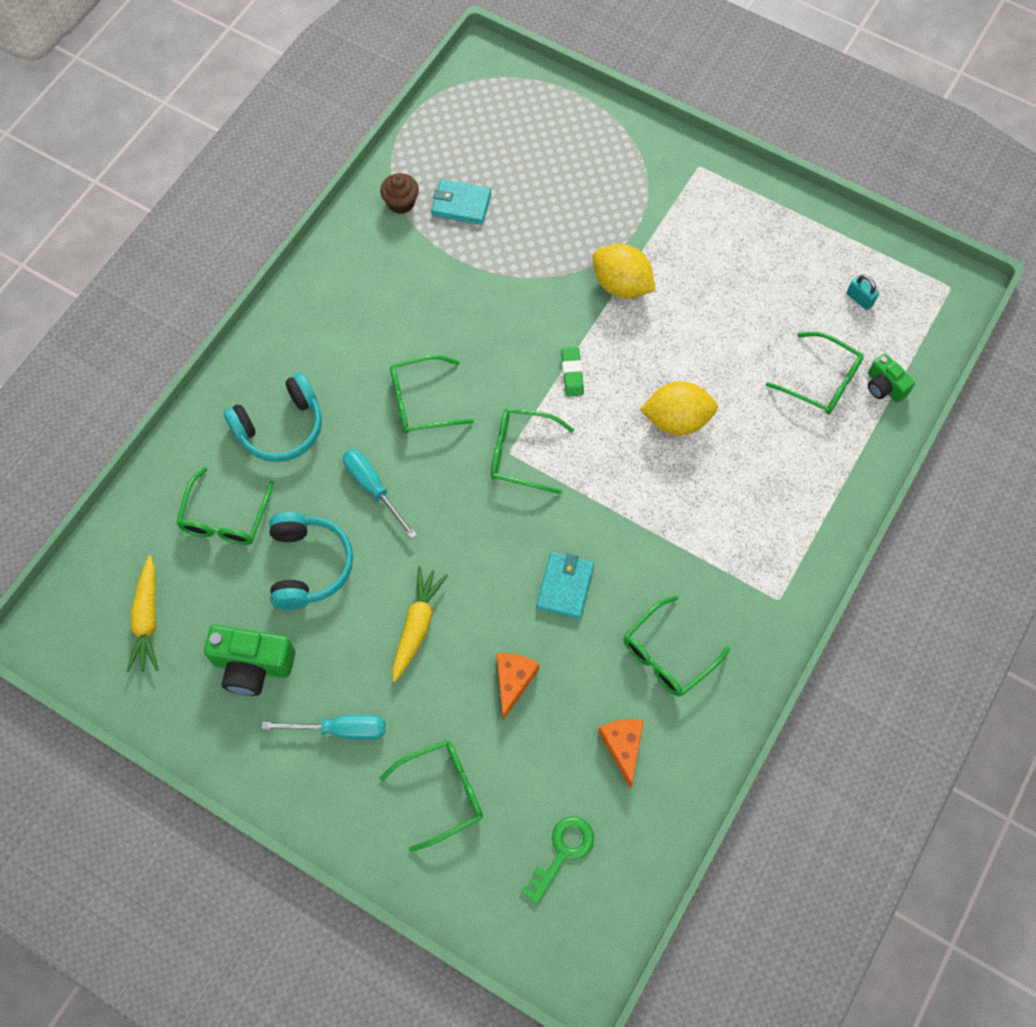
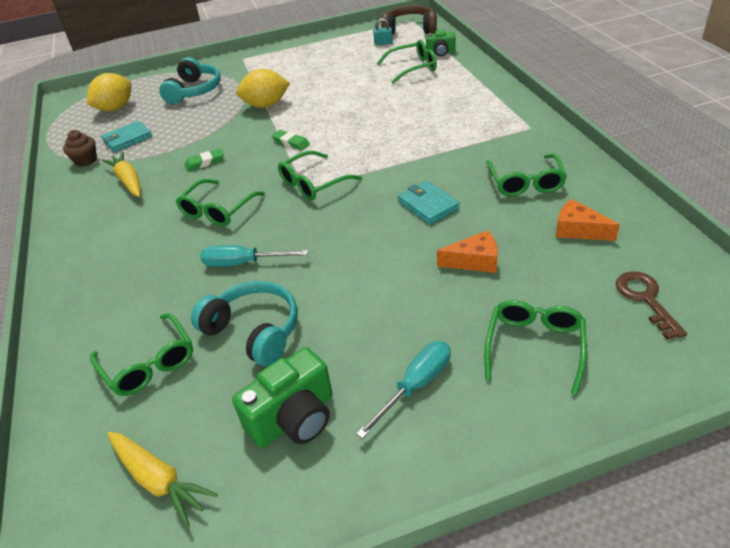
camera: 45 degrees left, 25 degrees down
(281, 428) = (131, 290): turquoise headphones -> turquoise headphones (194, 91)
(417, 625) = (375, 291): yellow carrot -> yellow carrot (128, 181)
(480, 320) = (205, 162): none -> green eraser
(513, 681) = (474, 261): orange cheese -> orange cheese turned 120 degrees clockwise
(562, 852) = (645, 299): green key -> brown key
(676, 420) = (372, 118): yellow lemon -> yellow lemon (115, 108)
(921, 304) = (410, 29): none -> brown headphones

